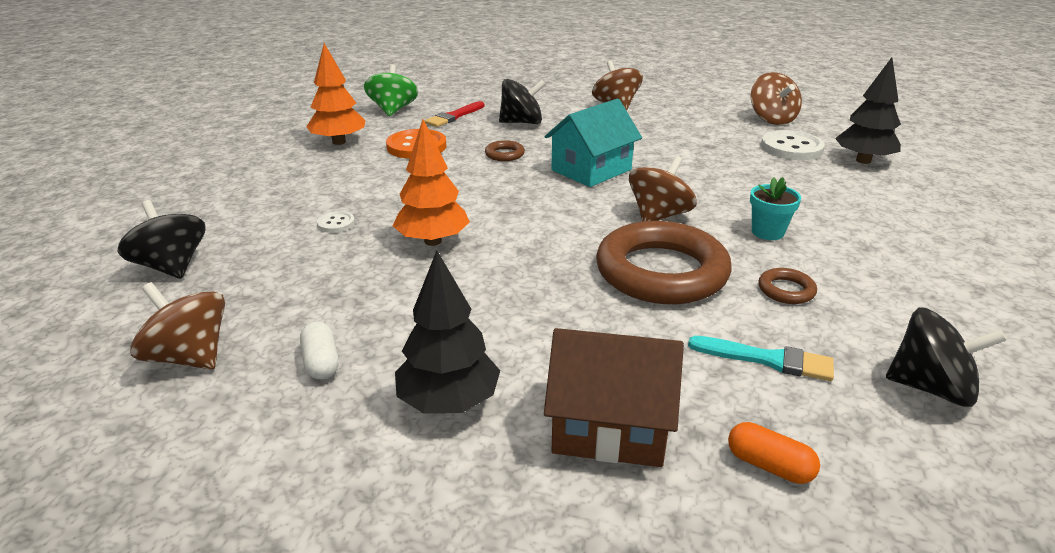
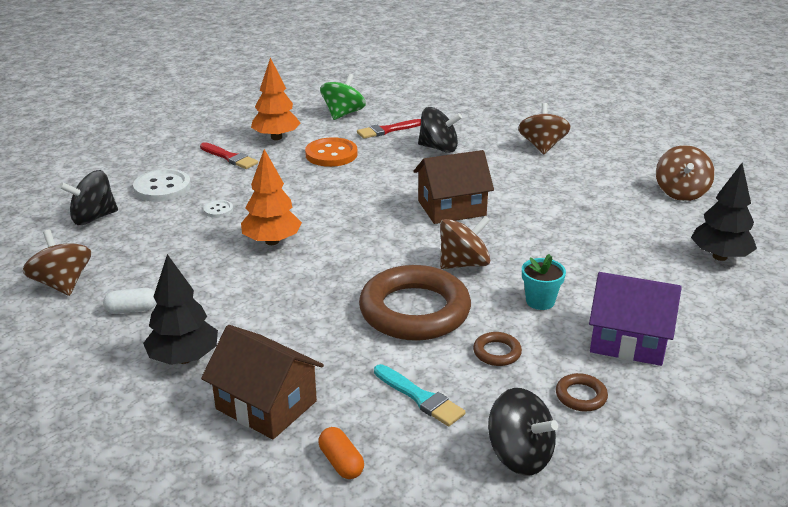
camera: 25 degrees right, 0 degrees up
(172, 267) = (93, 218): black spinning top -> black spinning top turned 105 degrees counterclockwise
(301, 170) = (229, 157): none -> red brush
(321, 362) = (132, 310): white capsule -> white capsule turned 75 degrees clockwise
(504, 154) = (394, 177): brown ring -> brown ring (581, 396)
(591, 170) = (451, 208): turquoise house -> brown house
(791, 148) = (662, 227): white button -> white button (162, 188)
(883, 247) = (628, 341): none -> purple house

